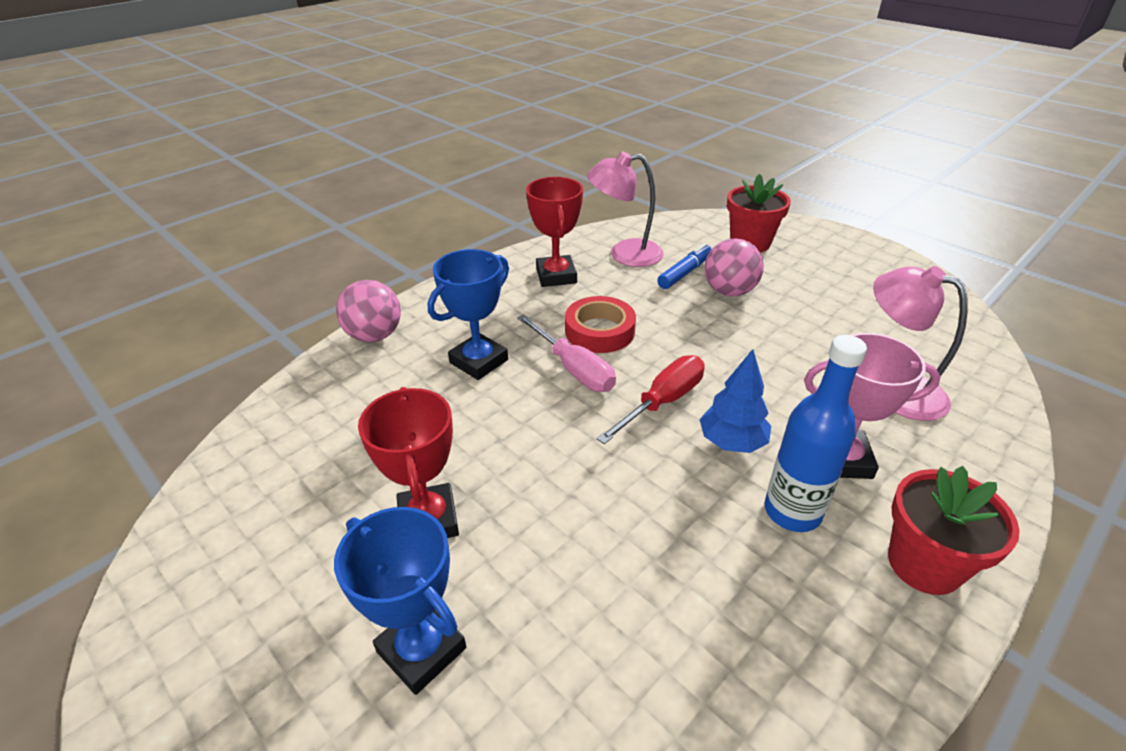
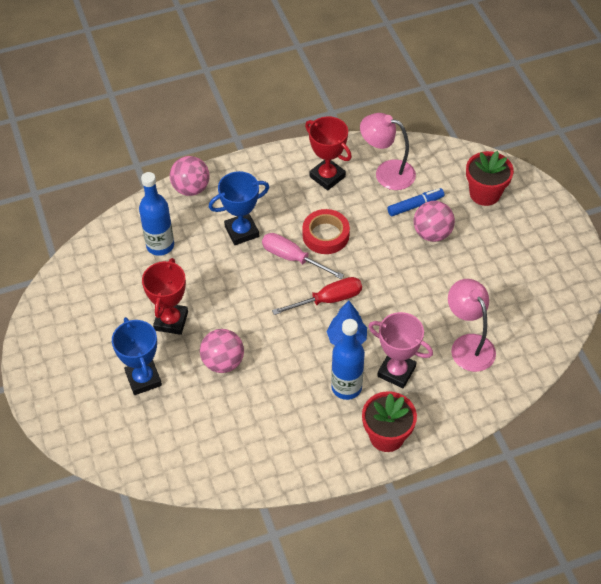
camera: 25 degrees right, 15 degrees up
(357, 416) = (160, 245): none -> blue bottle
(556, 276) = (327, 177): red trophy -> red trophy turned 60 degrees counterclockwise
(561, 553) = (223, 362): none -> pink ball
(574, 369) = (293, 258): pink screwdriver -> pink screwdriver turned 135 degrees clockwise

